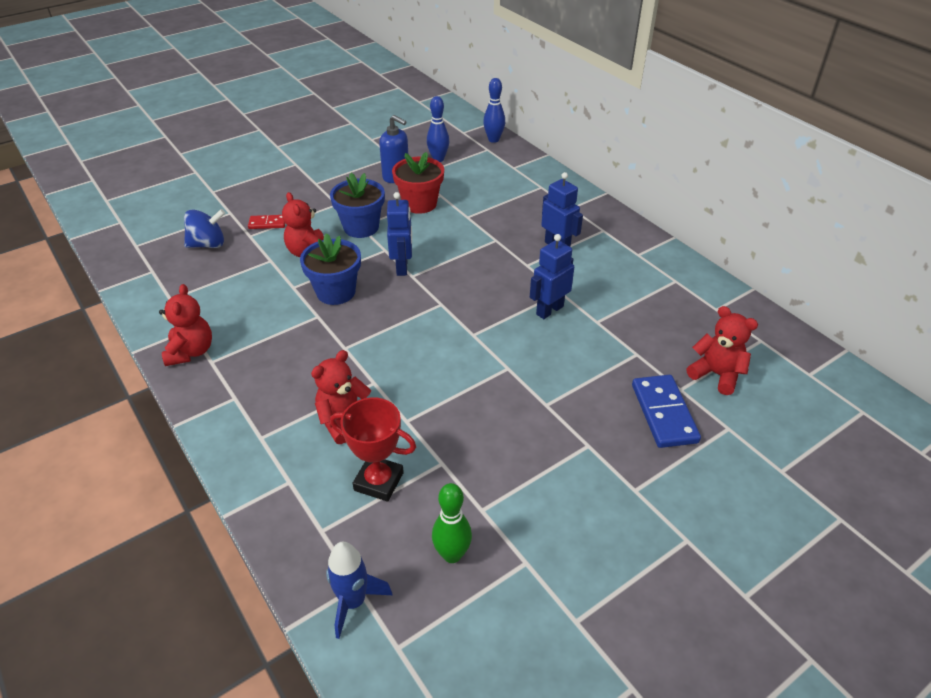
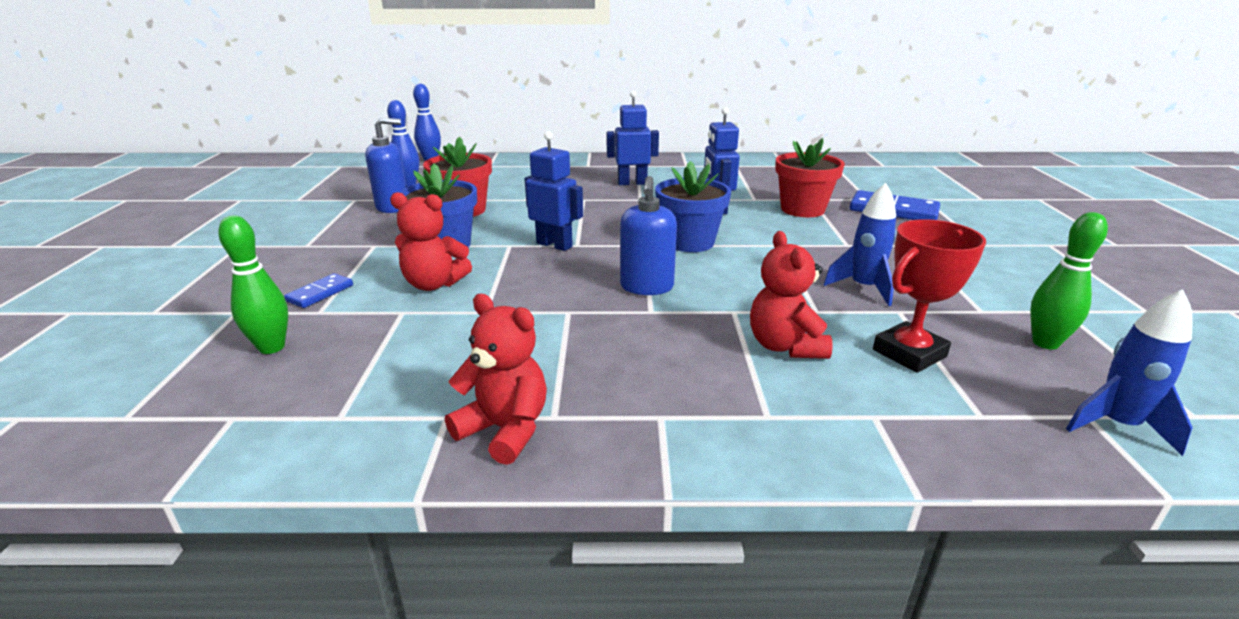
camera: 55 degrees left, 15 degrees down
(208, 244) = (272, 347): blue spinning top -> green bowling pin
(267, 223) = (320, 293): red domino -> blue domino
(336, 292) = (539, 289): blue flower pot -> blue flower pot (690, 242)
(375, 332) = (646, 287): none -> blue soap dispenser
(465, 435) = (863, 288): none -> blue rocket
(602, 356) = (802, 209): none -> red flower pot
(716, 374) = (861, 185): red teddy bear -> none

